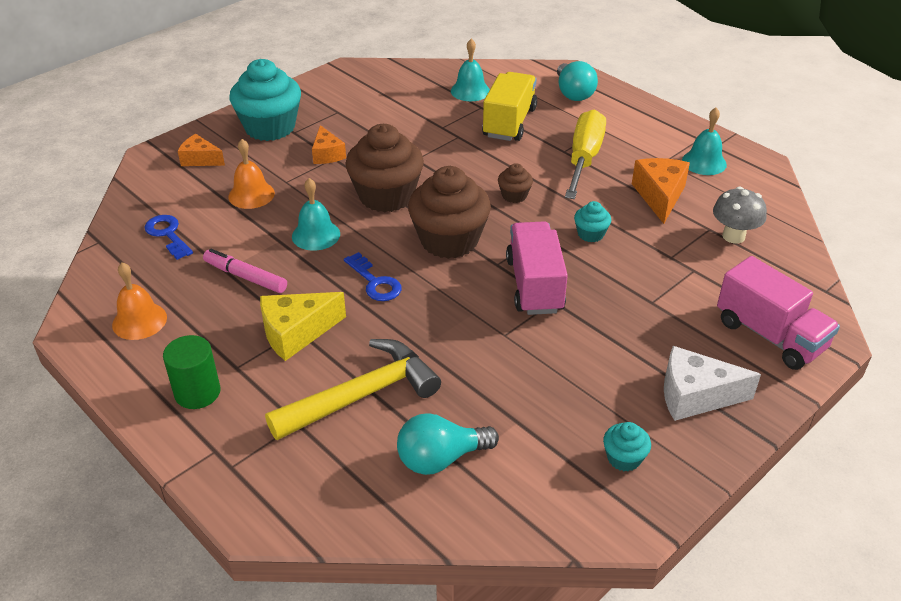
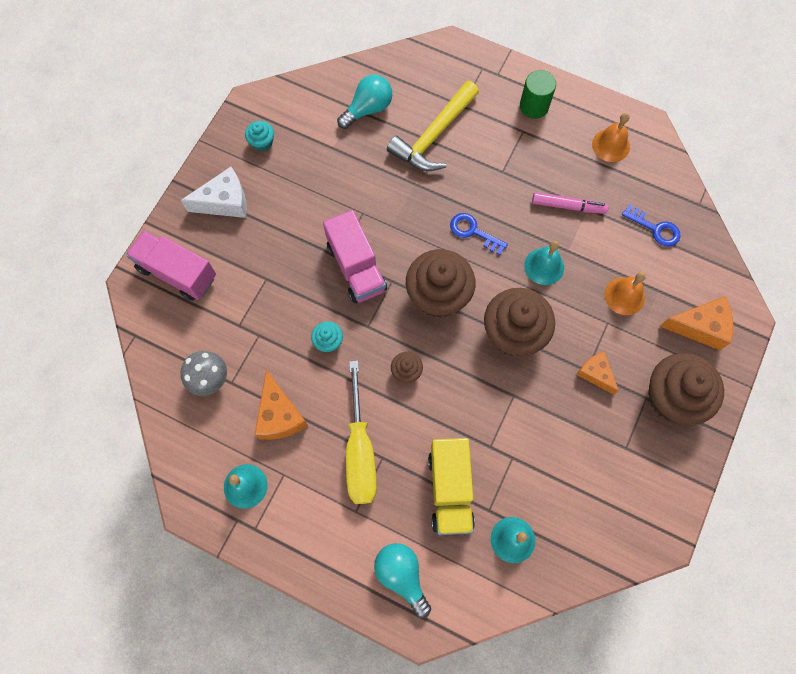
camera: 160 degrees right, 30 degrees up
(200, 159) = (700, 327): orange cheese -> orange cheese, size x1.54
(270, 127) = (672, 397): turquoise cupcake -> brown cupcake
(296, 333) = (502, 169): yellow cheese -> none

